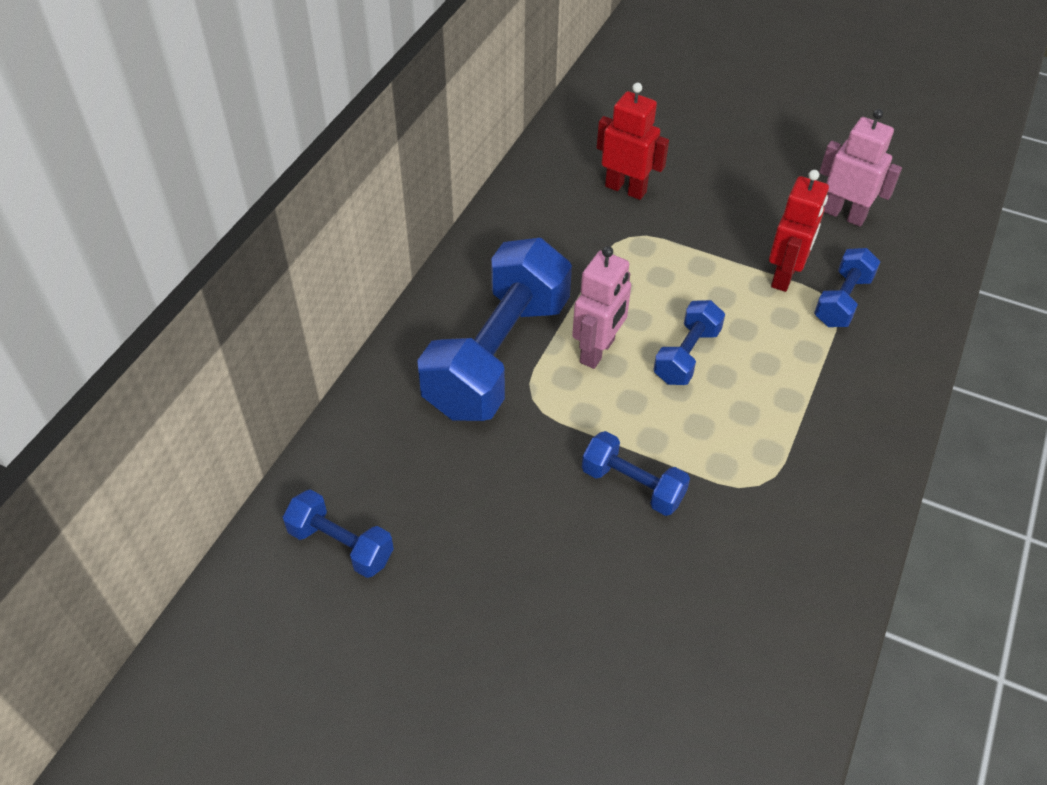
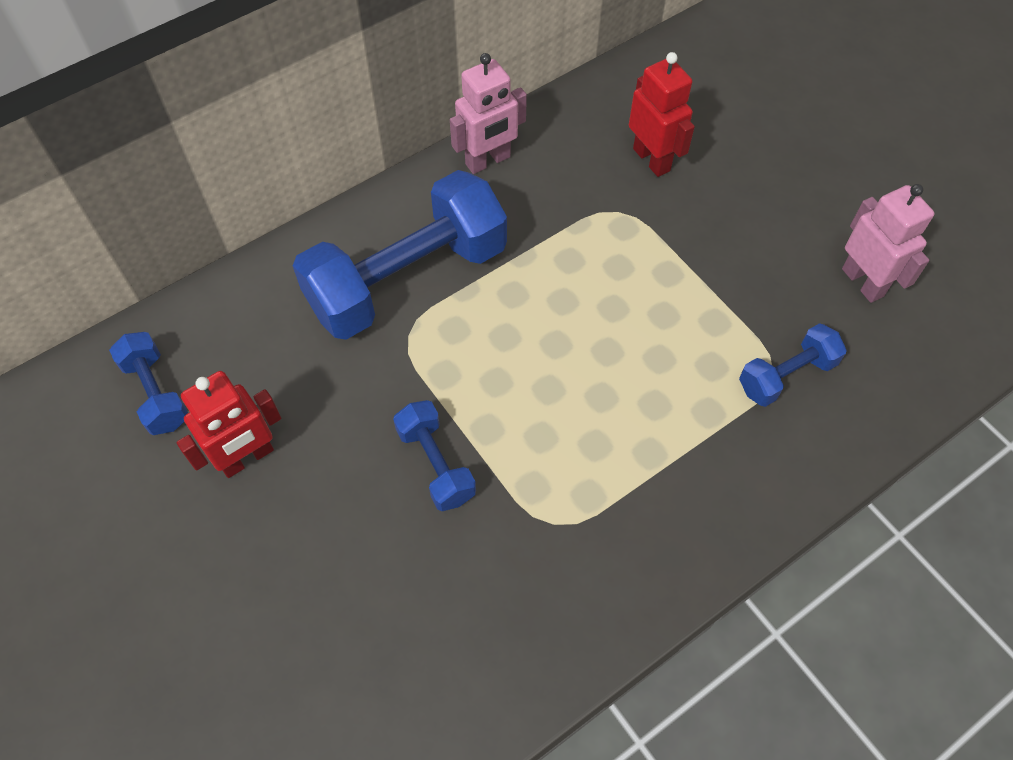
camera: 30 degrees right, 10 degrees up
(597, 351) = (501, 317): pink robot -> pink robot (488, 161)
(686, 355) = (582, 360): blue dumbbell -> none
(784, 276) = (745, 321): red robot -> red robot (247, 458)

